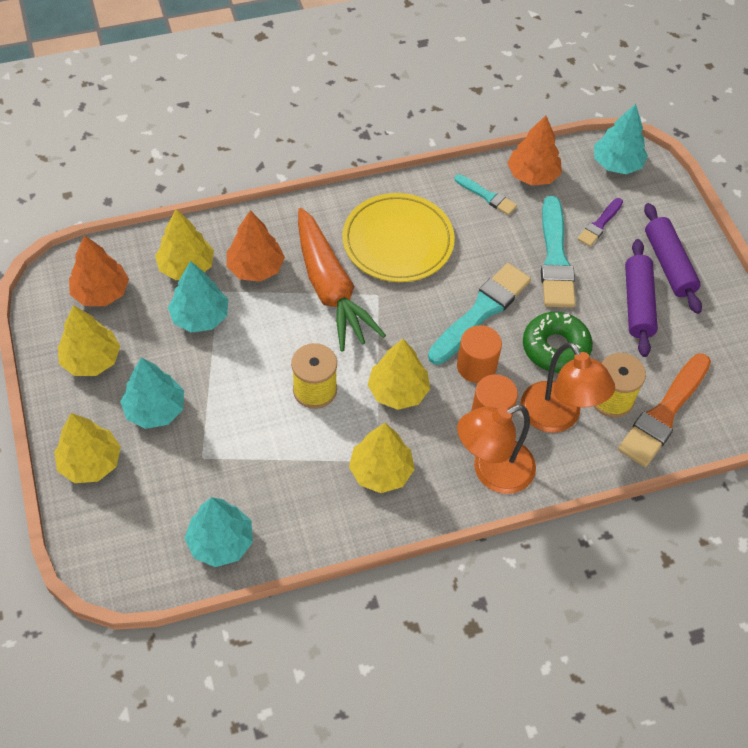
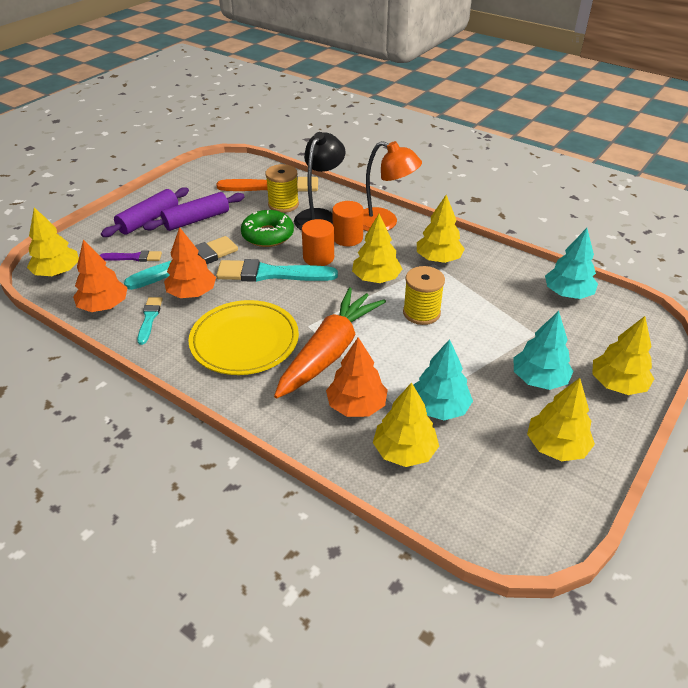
camera: 125 degrees left, 15 degrees down
(101, 292) = (497, 492): orange tree -> orange tree (192, 293)
(557, 418) = (320, 216): orange lamp -> black lamp
(616, 164) = (57, 272): turquoise tree -> yellow tree

